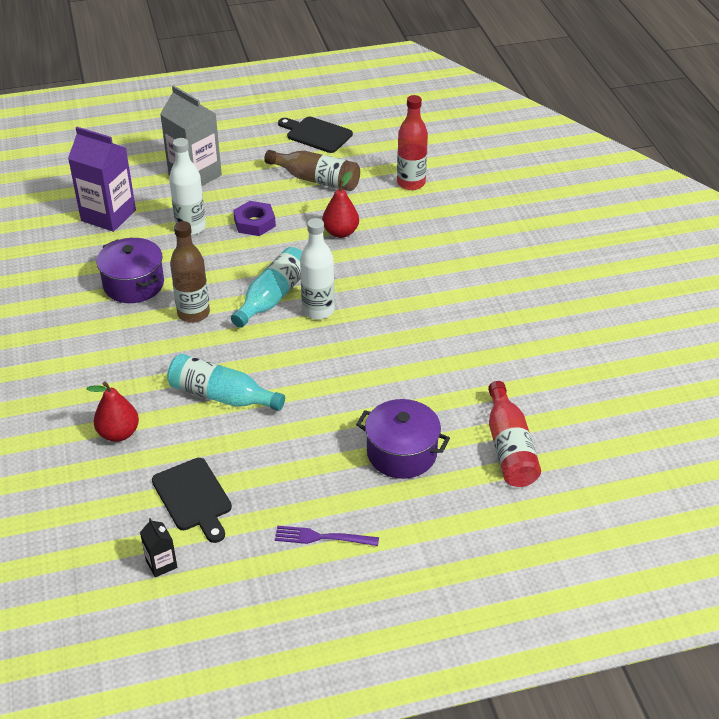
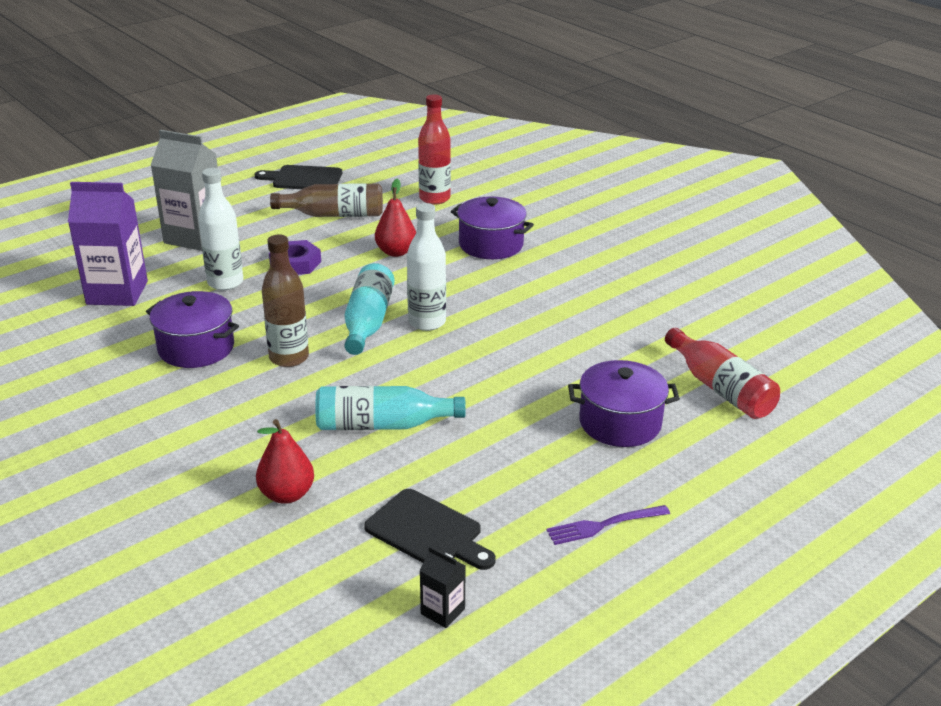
camera: 25 degrees left, 10 degrees down
(424, 246) = (491, 245): none -> purple pot

